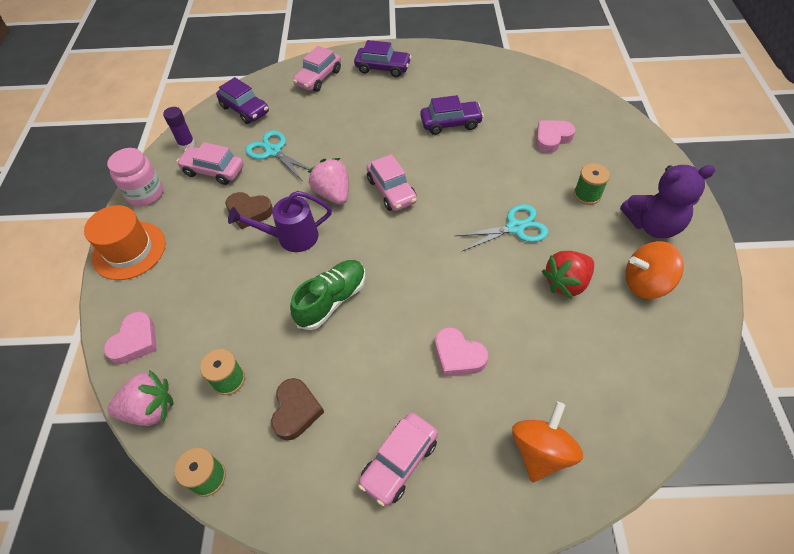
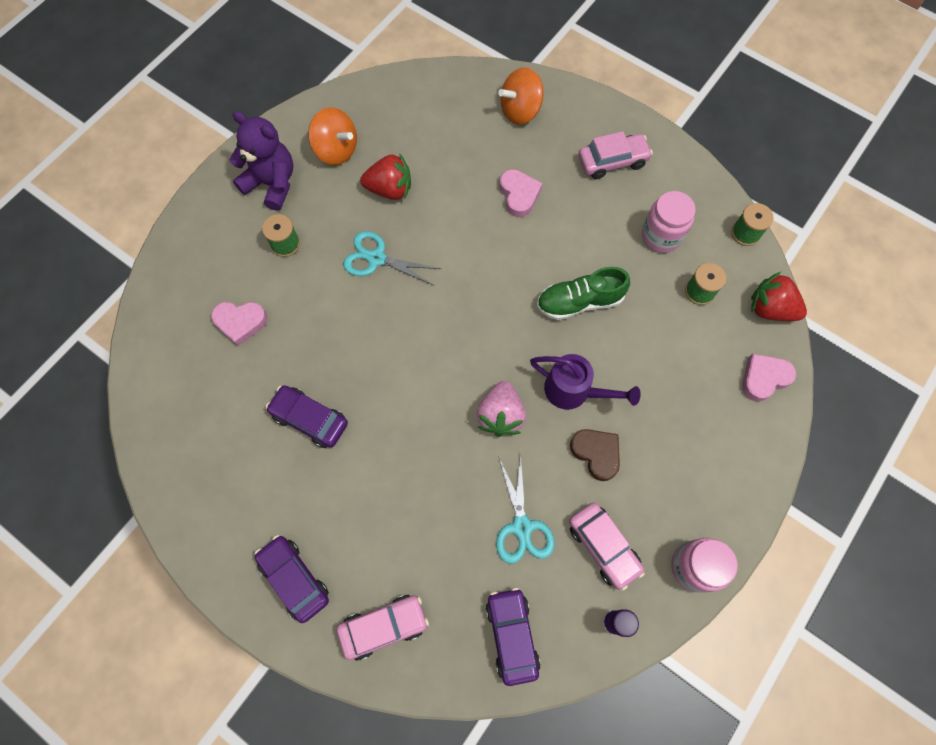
camera: 145 degrees left, 15 degrees up
(129, 250) = (738, 491): orange hat -> none
(150, 409) = (770, 309): pink strawberry -> red strawberry
(296, 411) = (661, 236): brown heart -> pink jar
(391, 191) = (443, 376): pink car -> none

